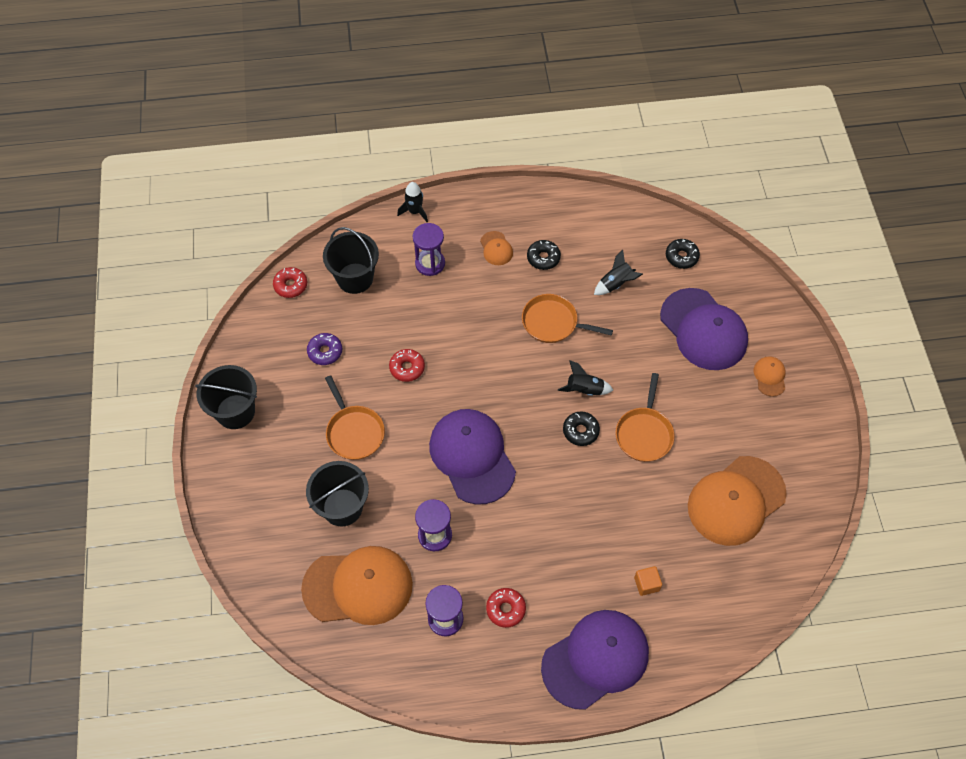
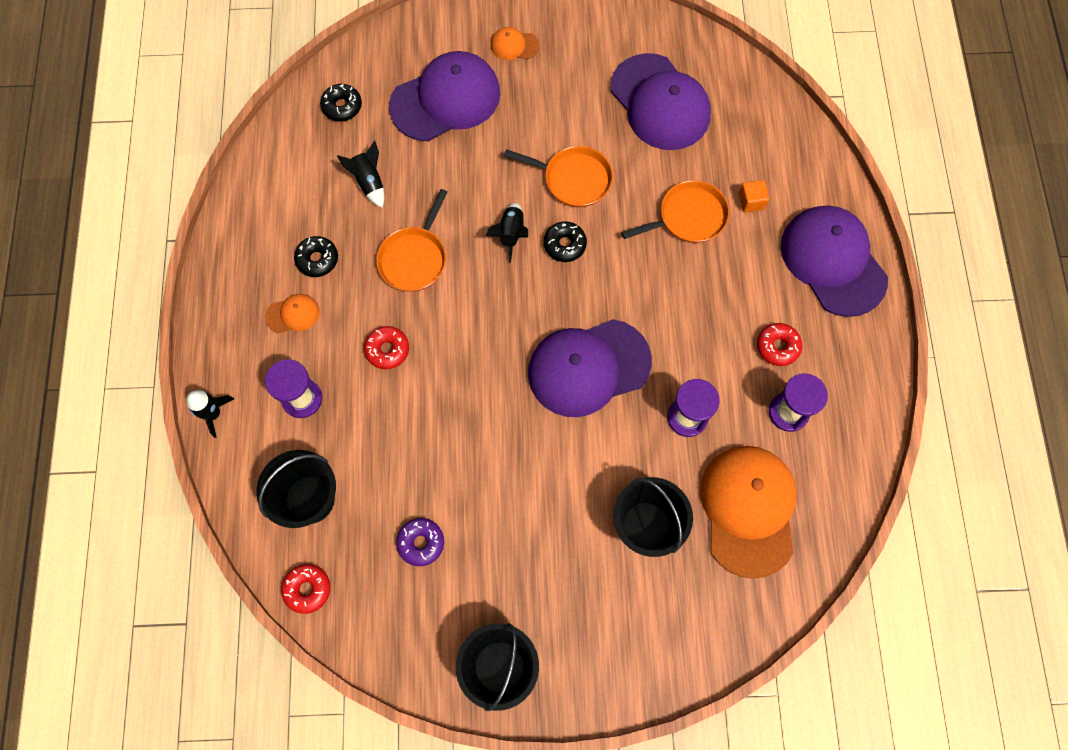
camera: 85 degrees left, 10 degrees up
(354, 432) = (543, 508): orange pan -> orange pan (688, 217)
(407, 368) = (458, 437): red donut -> red donut (387, 350)
(736, 501) = (660, 103): orange cap -> purple cap

